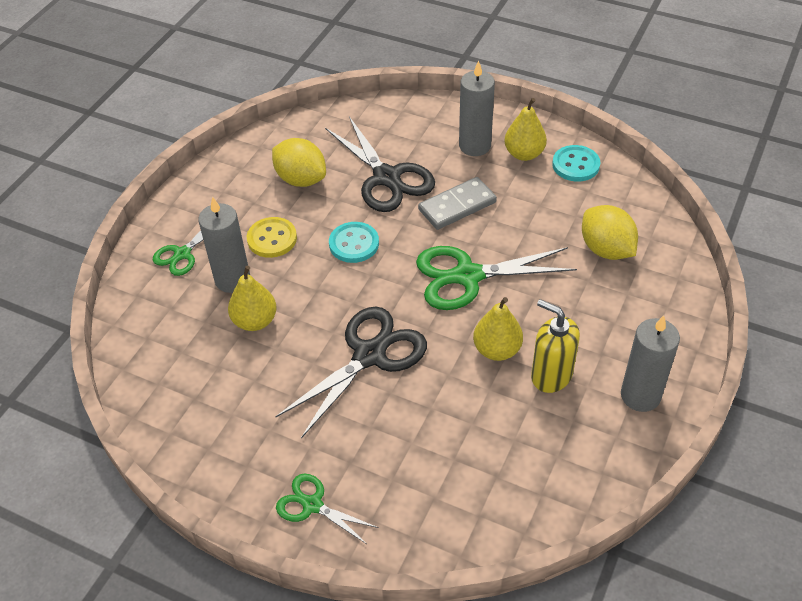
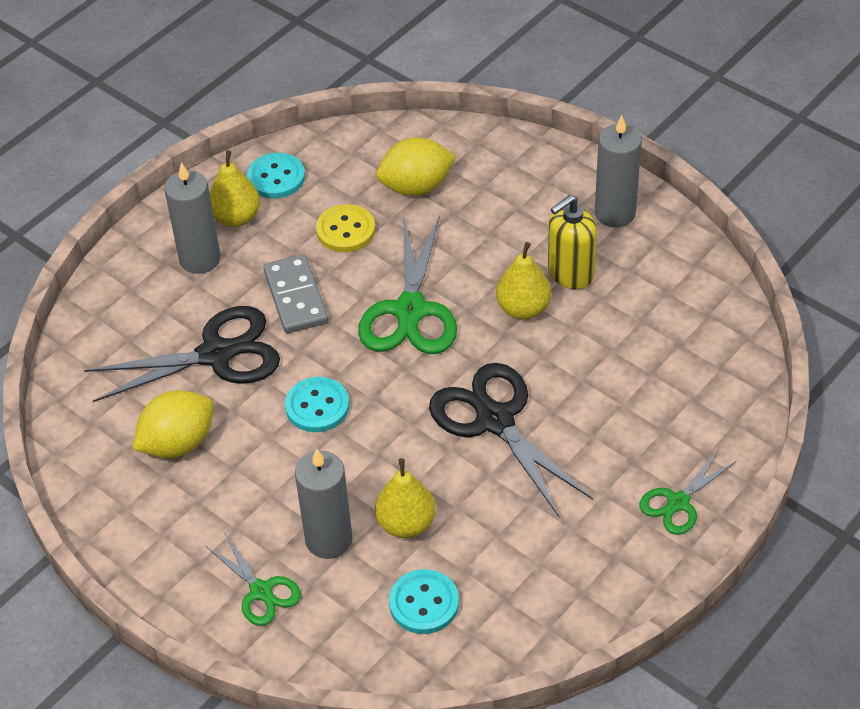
camera: 75 degrees left, 0 degrees up
(183, 348) = (424, 603): none -> turquoise button
(272, 239) = (274, 489): yellow button -> yellow button (345, 230)

